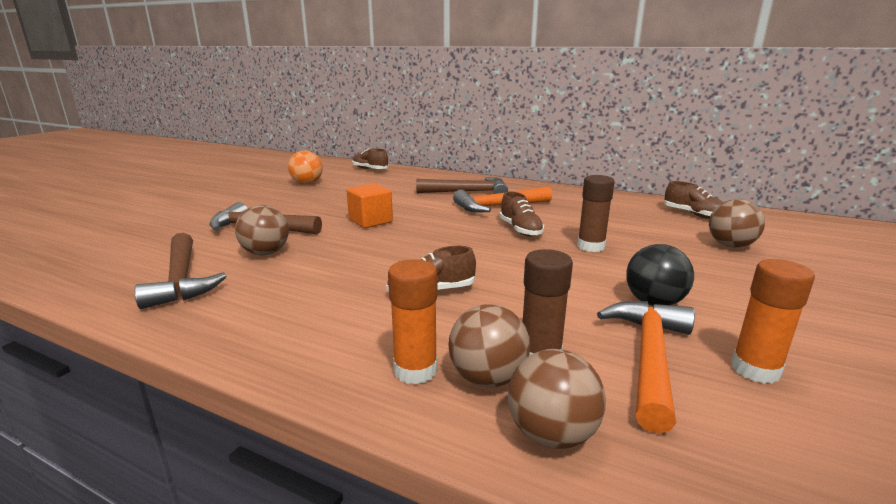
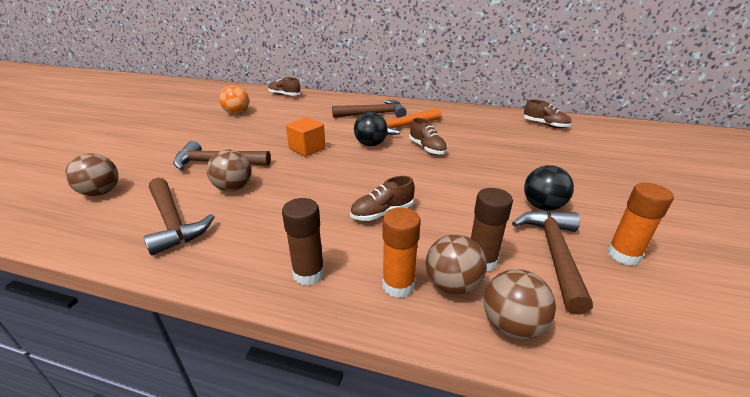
camera: 10 degrees left, 10 degrees up
(450, 221) = (370, 144): none -> black ball
(591, 246) = (483, 160): brown glue stick -> brown glue stick (308, 273)
(649, 357) = (554, 253): orange hammer -> brown hammer
(730, 245) = (578, 151): brown ball -> brown ball (101, 192)

